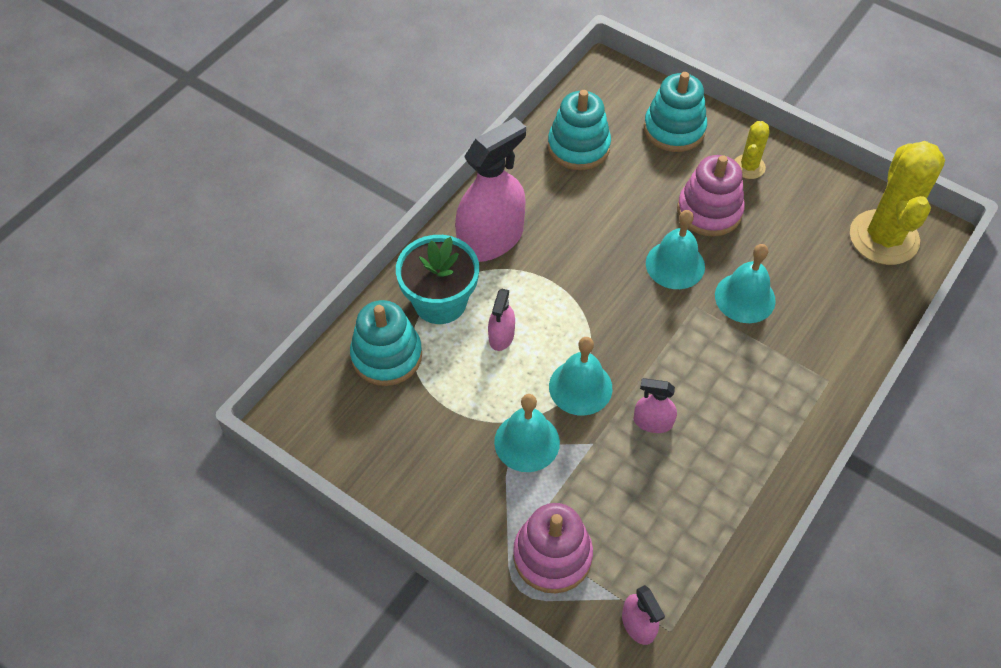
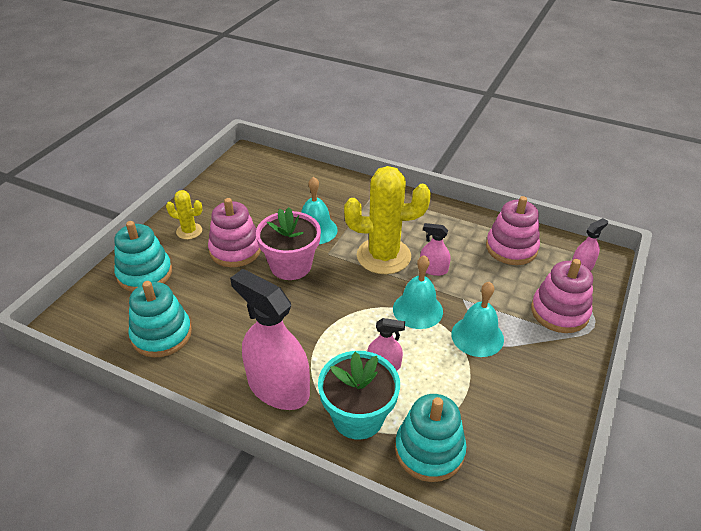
camera: 100 degrees left, 15 degrees down
(653, 422) = (433, 269): pink spray bottle -> pink spray bottle turned 105 degrees clockwise
(675, 264) = (291, 265): turquoise bell -> pink flower pot
(689, 537) = (511, 248): none -> pink stacking toy
(884, 238) = (254, 171): yellow cactus -> yellow cactus (383, 256)

